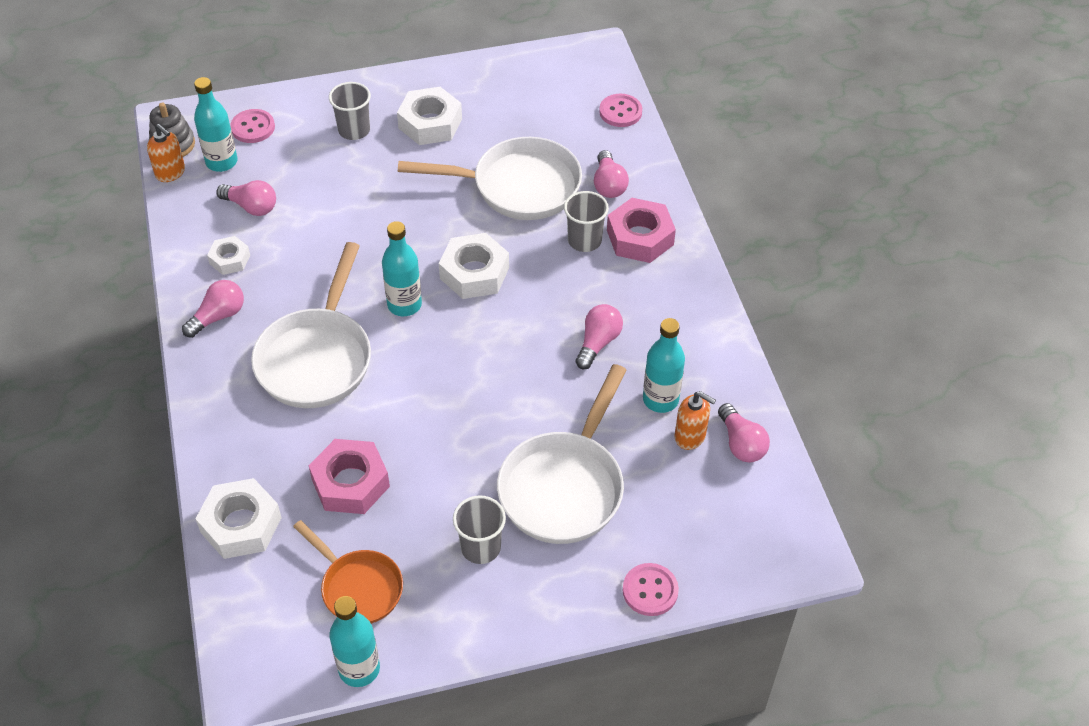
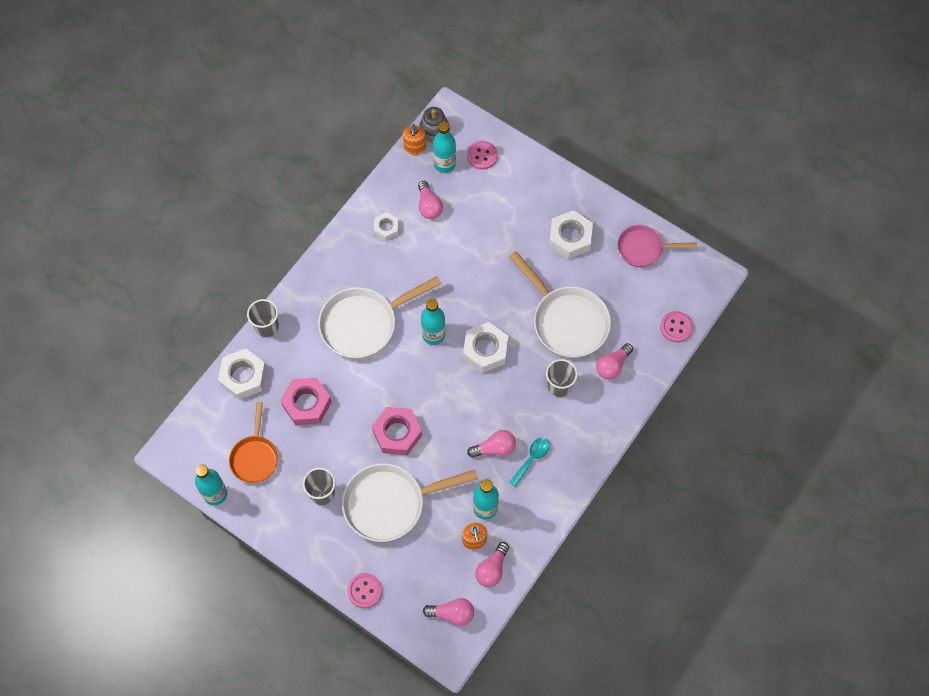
camera: 50 degrees right, 15 degrees up
(218, 316) = (347, 256): pink light bulb -> pink light bulb (452, 614)
(354, 130) = (528, 205): grey cup -> grey cup (267, 326)
(509, 79) = (643, 248): none -> pink pan
(640, 237) = (588, 412): pink nut -> pink nut (397, 433)
(644, 319) = (531, 459): none -> turquoise spoon

